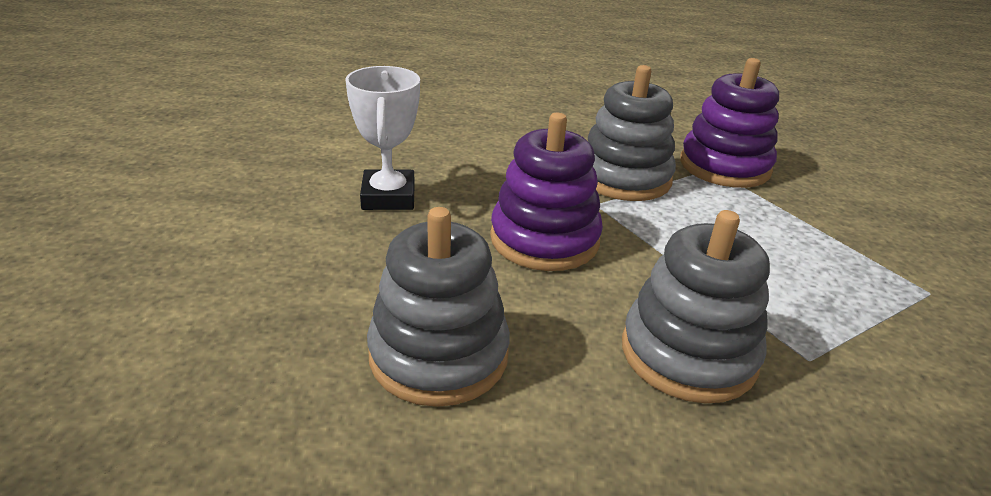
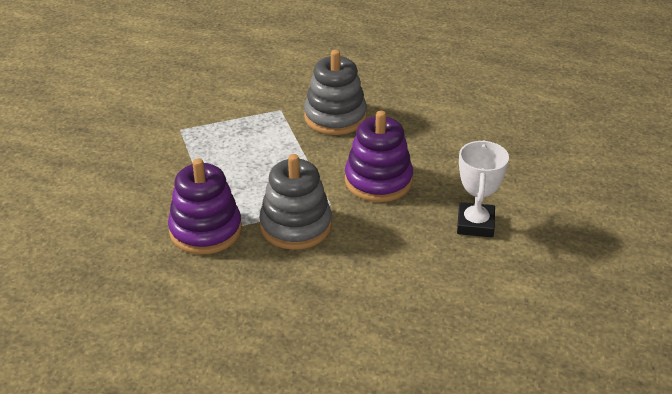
camera: 165 degrees left, 5 degrees up
(438, 355) = (451, 128): grey stacking toy -> none

